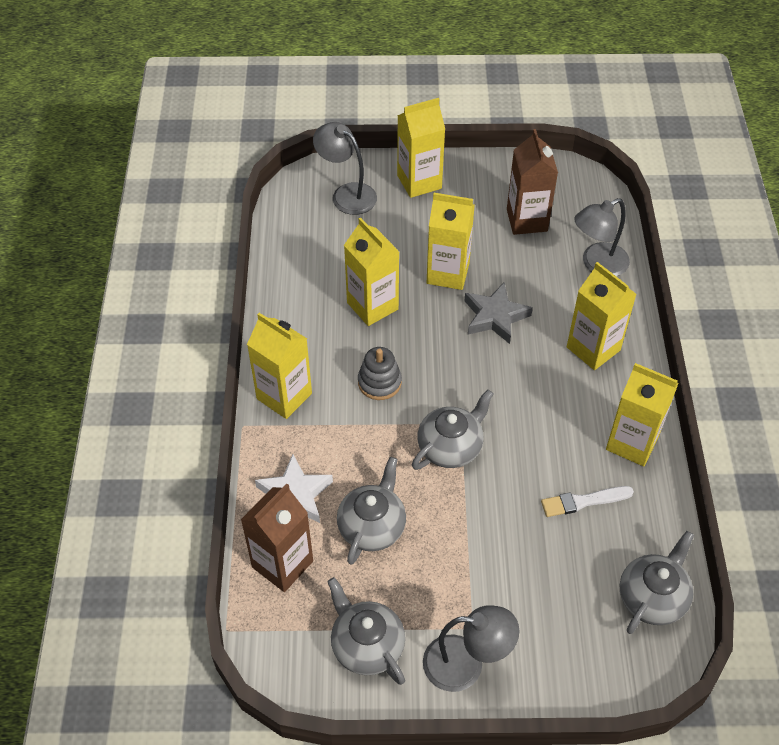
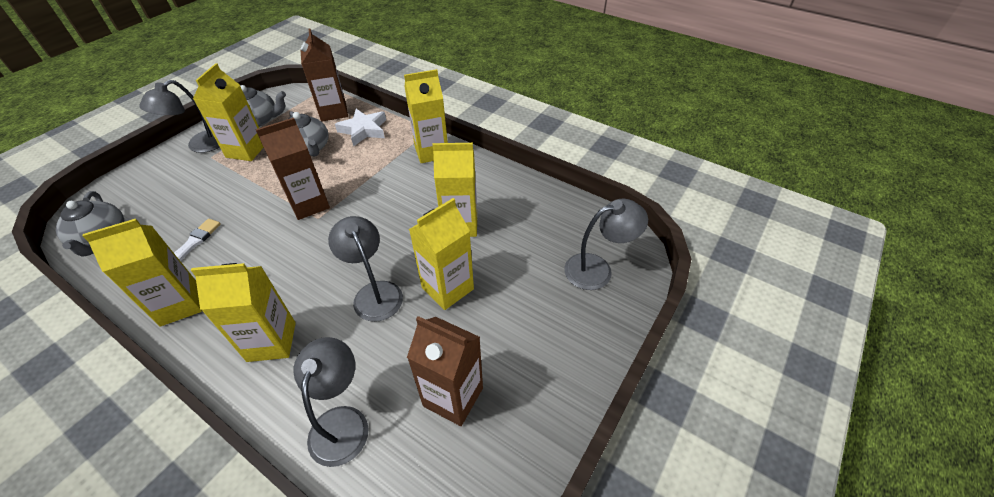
camera: 125 degrees right, 5 degrees down
(379, 382) = (393, 196): grey stacking toy -> none
(419, 182) = (577, 333): yellow carton -> yellow carton (246, 150)
(451, 446) = (309, 204): grey teapot -> brown carton
(495, 316) = (374, 293): grey star -> grey lamp

